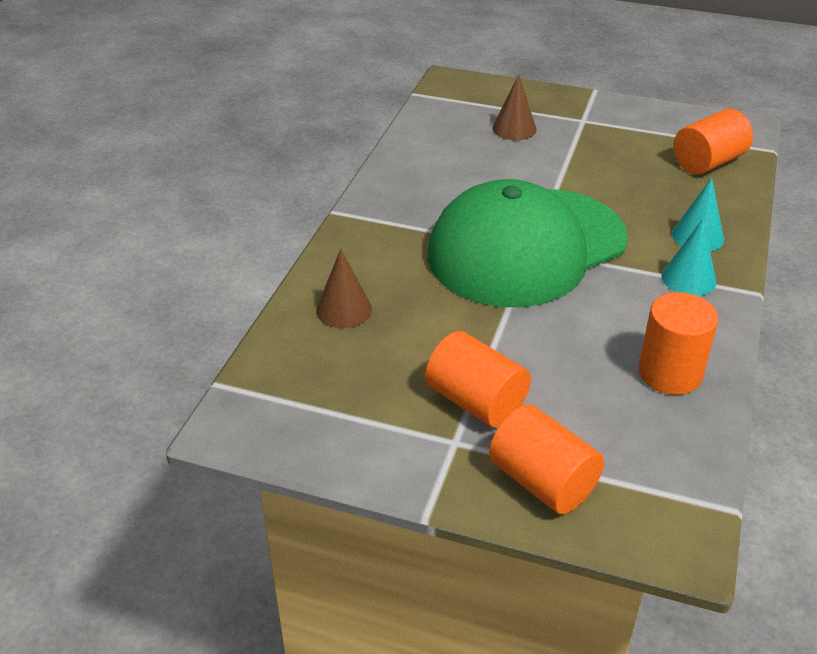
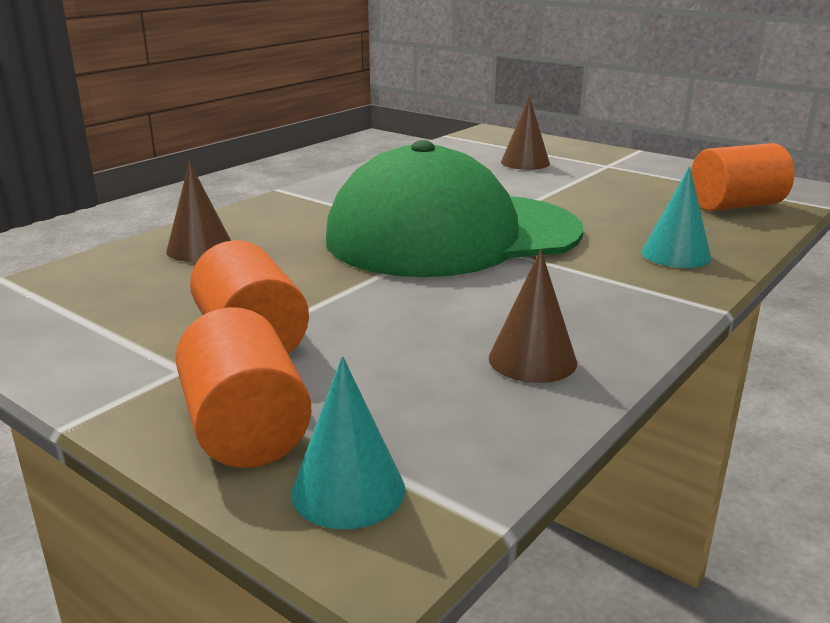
camera: 20 degrees right, 15 degrees down
(670, 373) = (532, 360): orange cylinder -> brown cone
(688, 278) = (634, 285): turquoise cone -> turquoise cone (348, 490)

